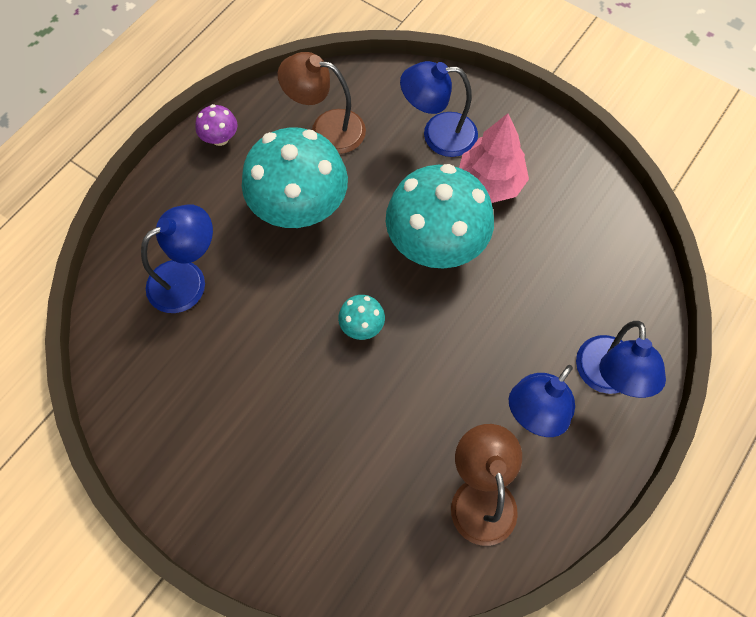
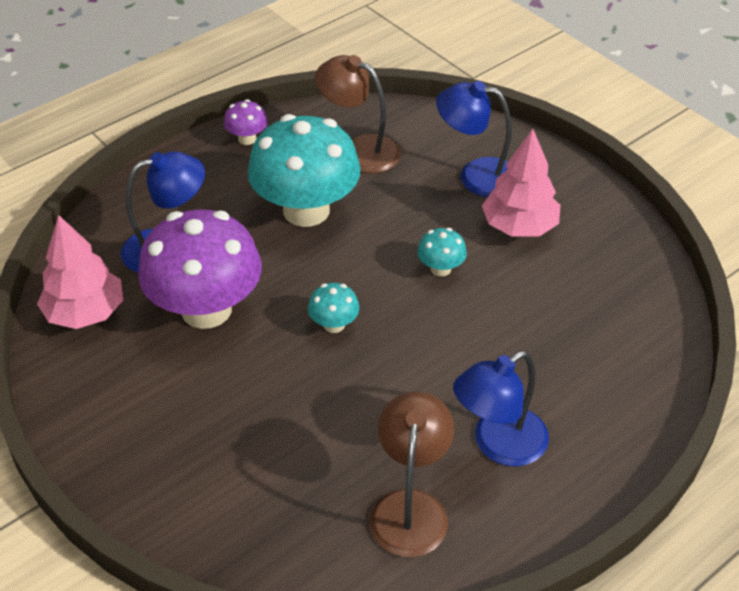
camera: 15 degrees right, 20 degrees down
(136, 368) = (85, 313): none -> pink tree
(245, 337) = (206, 309): none -> purple mushroom
(436, 244) = (440, 268): turquoise mushroom -> turquoise mushroom, size x0.43
(606, 378) = (593, 429): blue lamp -> none

